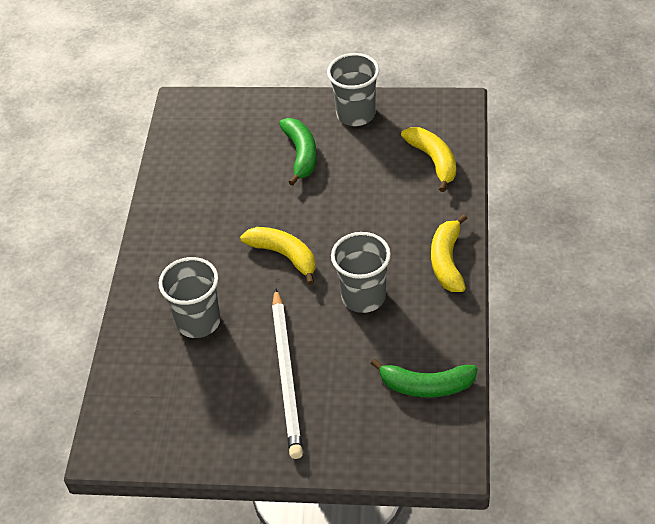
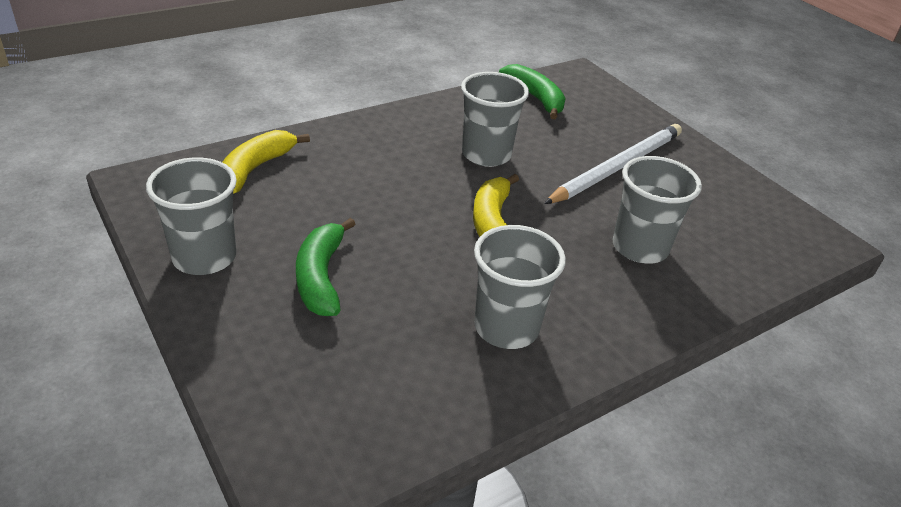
camera: 135 degrees left, 10 degrees down
(198, 213) = (506, 327): none -> grey cup
(301, 154) = (321, 277): green banana -> green banana turned 45 degrees counterclockwise
(447, 261) = (394, 123): yellow banana -> none

